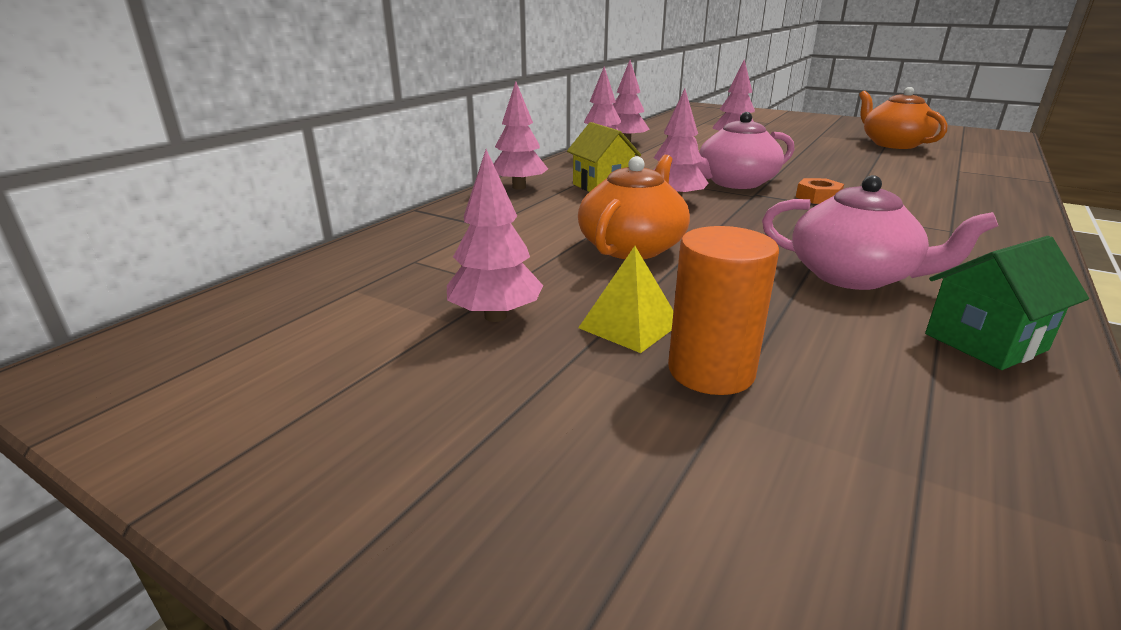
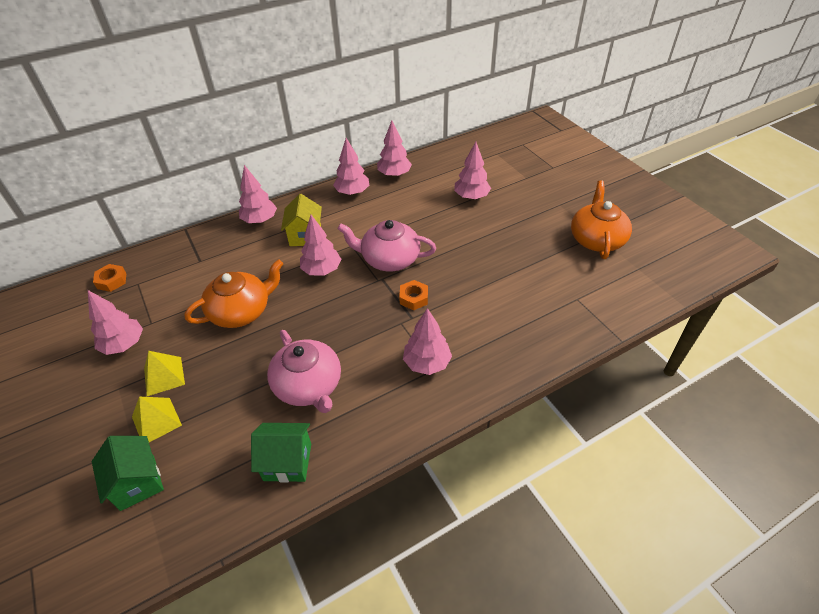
camera: 30 degrees right, 20 degrees up
(359, 268) = (112, 281): none -> orange nut
(711, 371) = (156, 420): orange cylinder -> yellow pyramid
(829, 452) = (137, 482): none -> green house
(935, 229) = (427, 363): none -> pink tree

